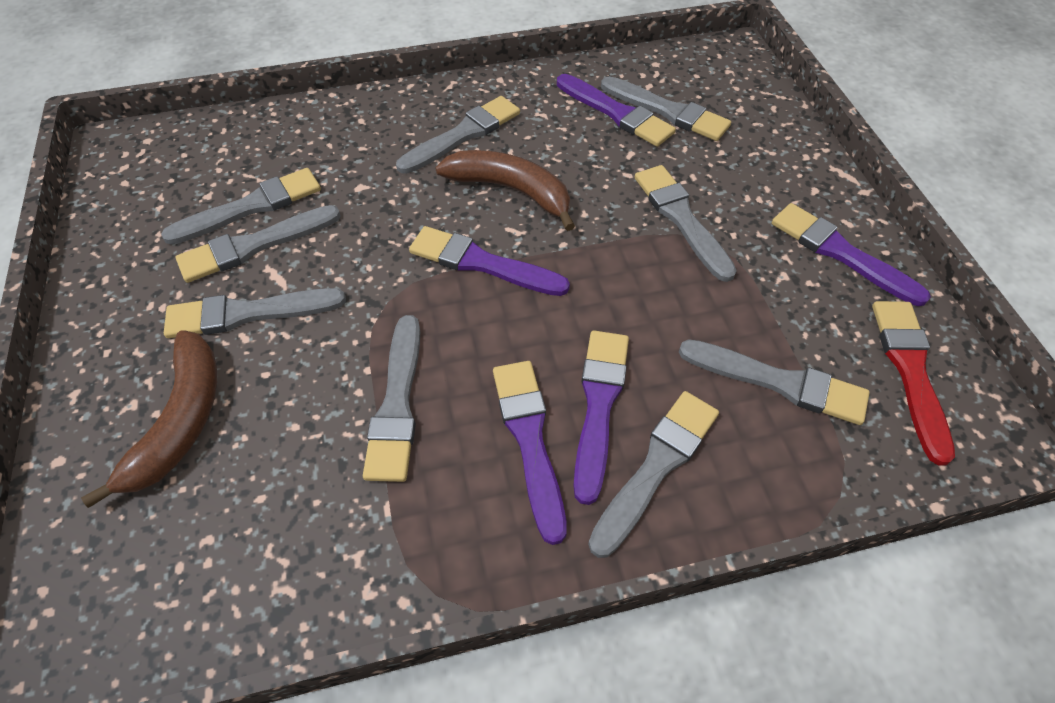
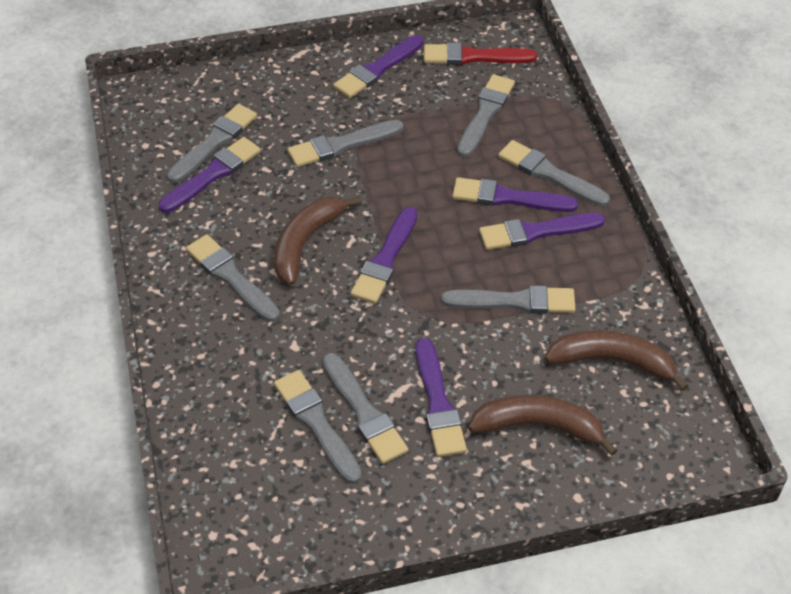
camera: 90 degrees left, 5 degrees down
(248, 313) = (438, 403): grey brush -> purple brush
(265, 528) = (612, 361): none -> brown banana

